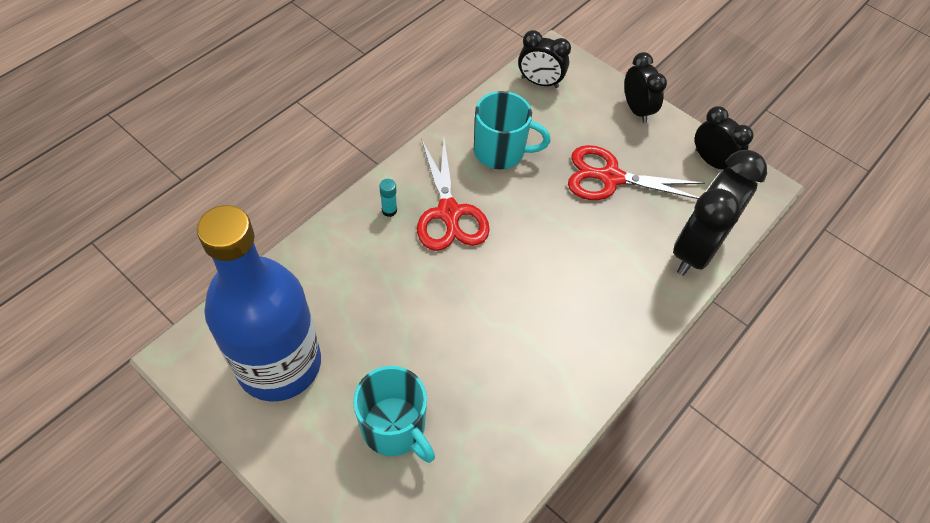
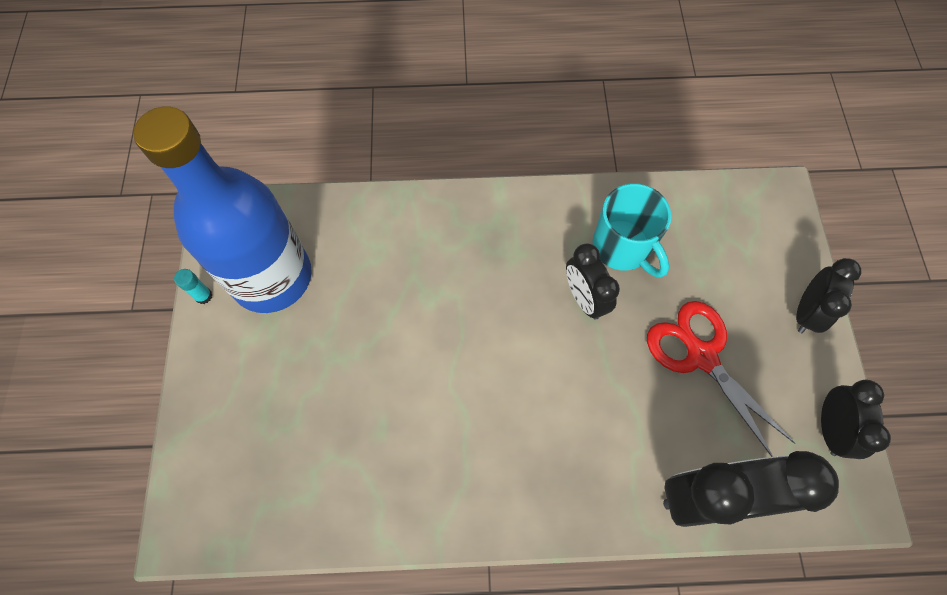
camera: 50 degrees right, 10 degrees up
(389, 210) = (473, 223): turquoise glue stick -> turquoise glue stick (203, 296)
(394, 428) = (294, 401): turquoise mug -> none
(449, 213) = (518, 266): red scissors -> none
(539, 82) = (733, 210): black clock -> black clock (584, 298)

